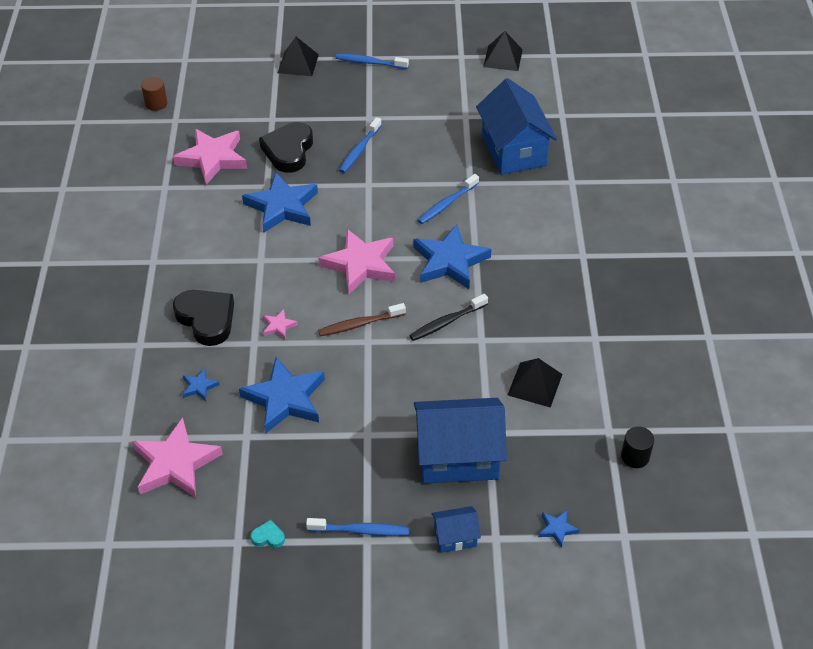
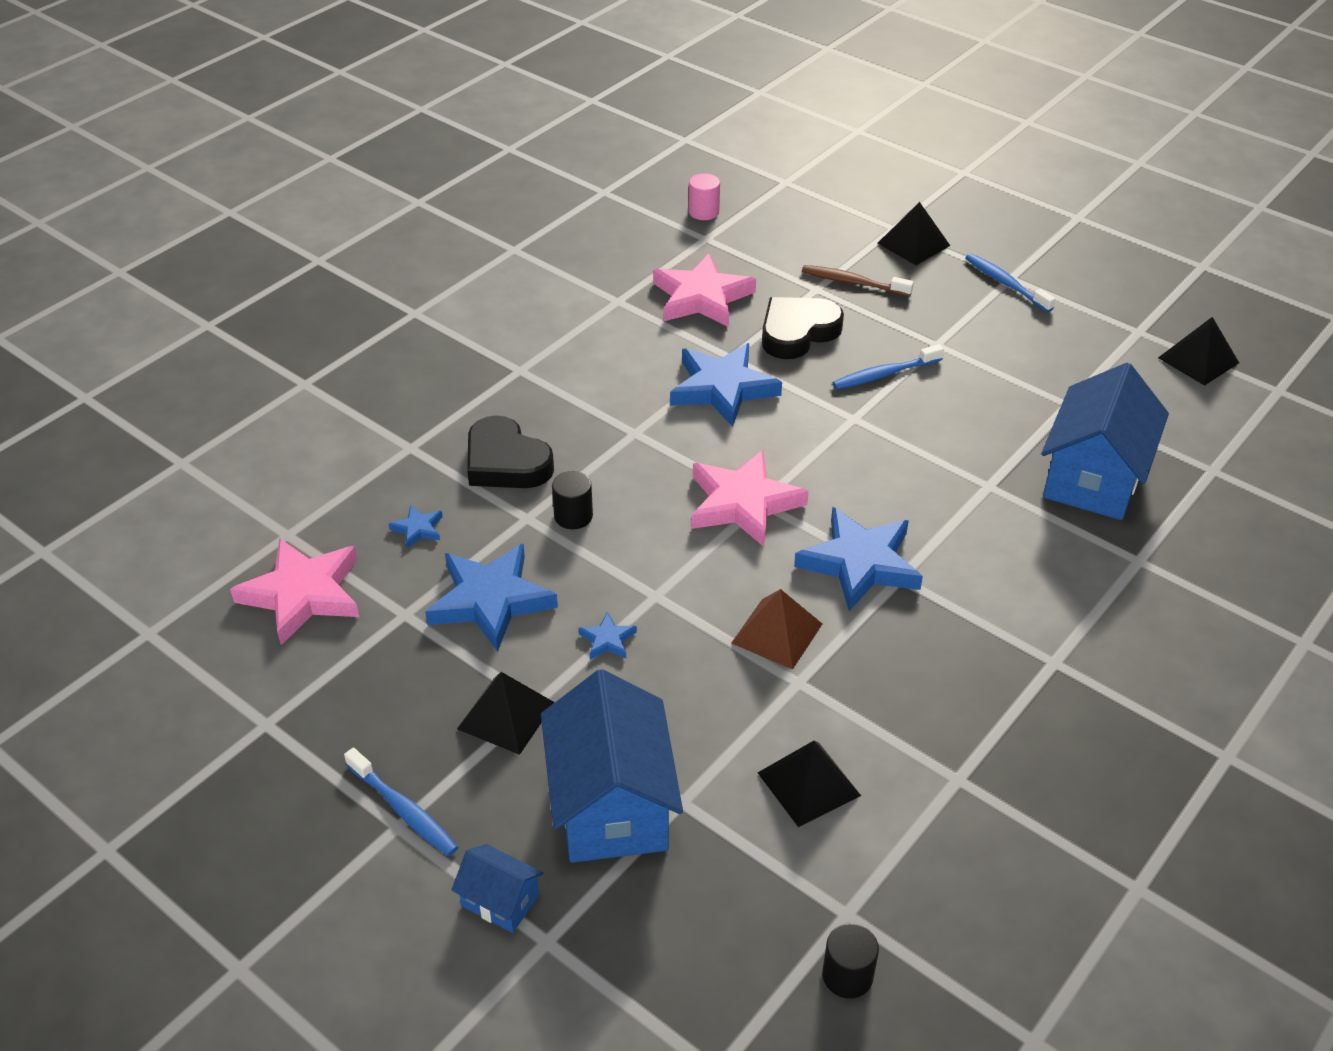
camera: 40 degrees right, 5 degrees down
(156, 104) = (703, 212): brown cylinder -> pink cylinder
(206, 319) = (506, 462): black heart -> black heart turned 135 degrees clockwise
(268, 537) = (301, 742): turquoise heart -> none
(278, 326) = (573, 516): pink star -> black cylinder
(359, 450) = (506, 715): none -> black pyramid
(360, 324) = (667, 570): brown toothbrush -> brown toothbrush (853, 282)
(447, 204) = (930, 494): blue toothbrush -> none
(447, 322) = (776, 633): black toothbrush -> brown pyramid
(458, 456) = (612, 805): blue house -> blue house turned 45 degrees clockwise
(557, 529) = (636, 991): blue star -> blue star (607, 640)

